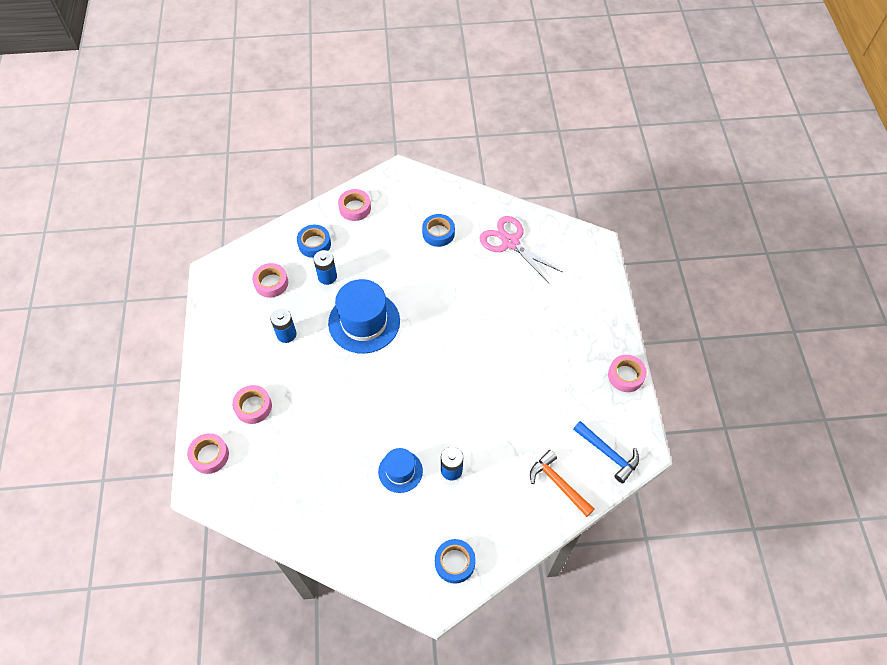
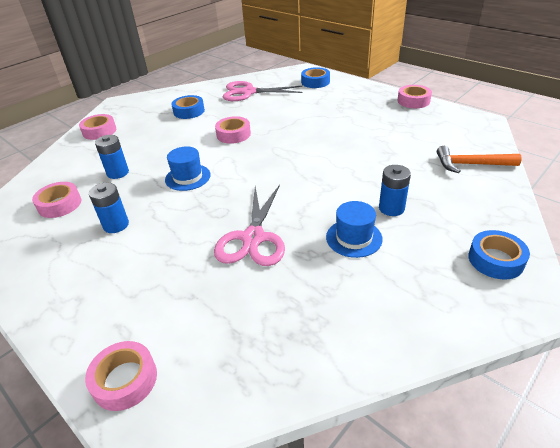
camera: 40 degrees left, 20 degrees down
(253, 407) = (137, 297): pink tape -> pink tape (233, 134)
(314, 244) = (82, 163): blue tape -> blue tape (315, 82)
(347, 417) = (253, 238): none -> pink scissors
(364, 322) = (188, 177): blue hat -> blue hat, size x0.56
(608, 453) = (469, 133): blue hammer -> none

